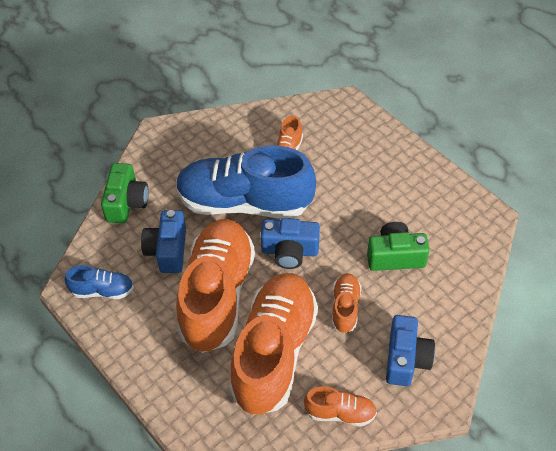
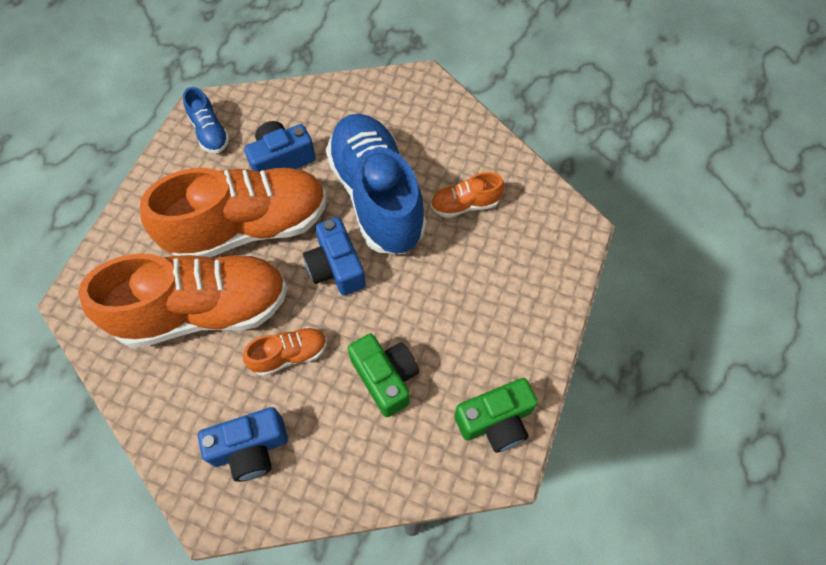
camera: 60 degrees right, 10 degrees up
(126, 202) = (320, 99): green camera -> green camera (495, 421)
(340, 413) = (155, 408): orange shoe -> none

